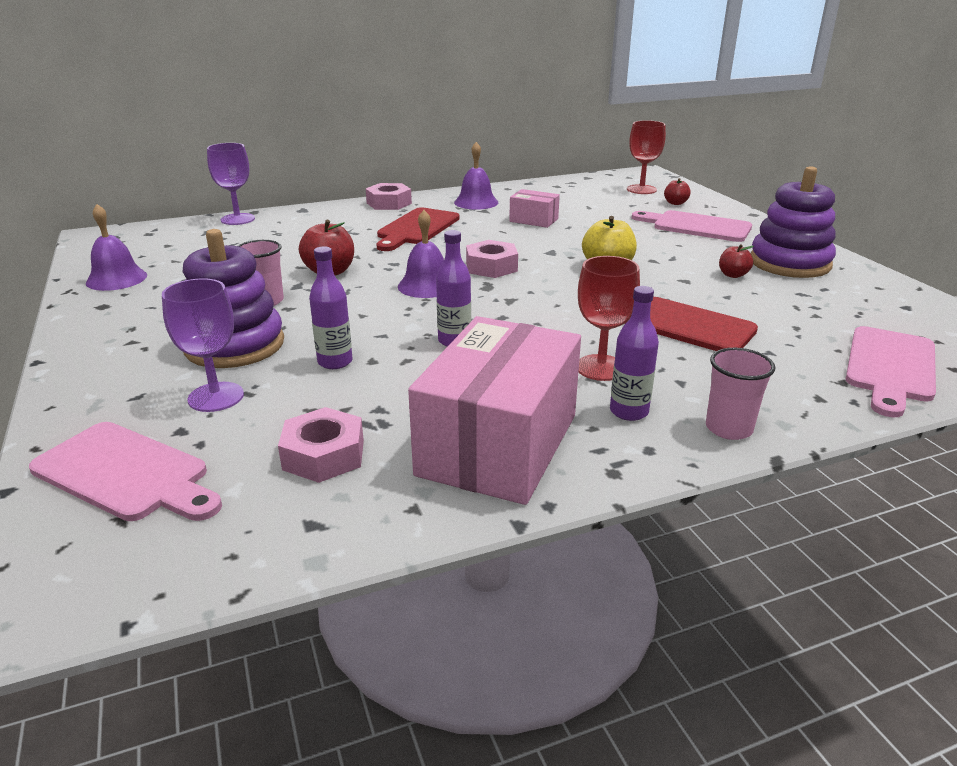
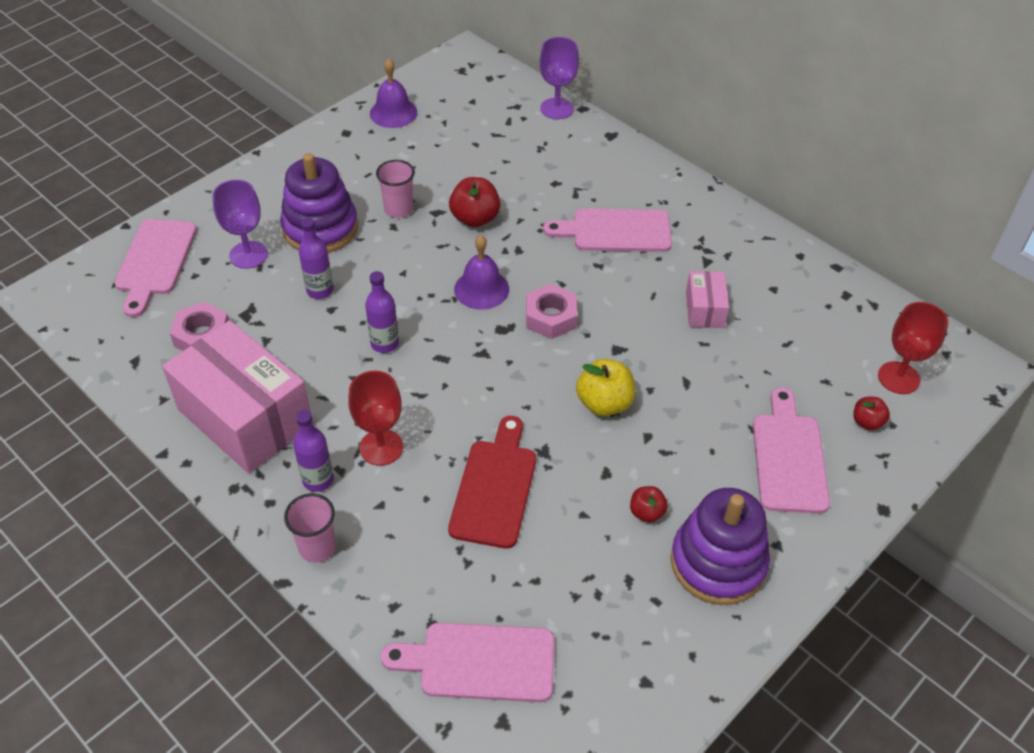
camera: 65 degrees right, 20 degrees up
(389, 203) = (674, 184): pink nut -> none
(416, 228) = (615, 231): red cutting board -> pink cutting board
(476, 202) = (729, 246): purple bell -> none
(498, 444) = (245, 417): pink box -> pink box turned 45 degrees clockwise

